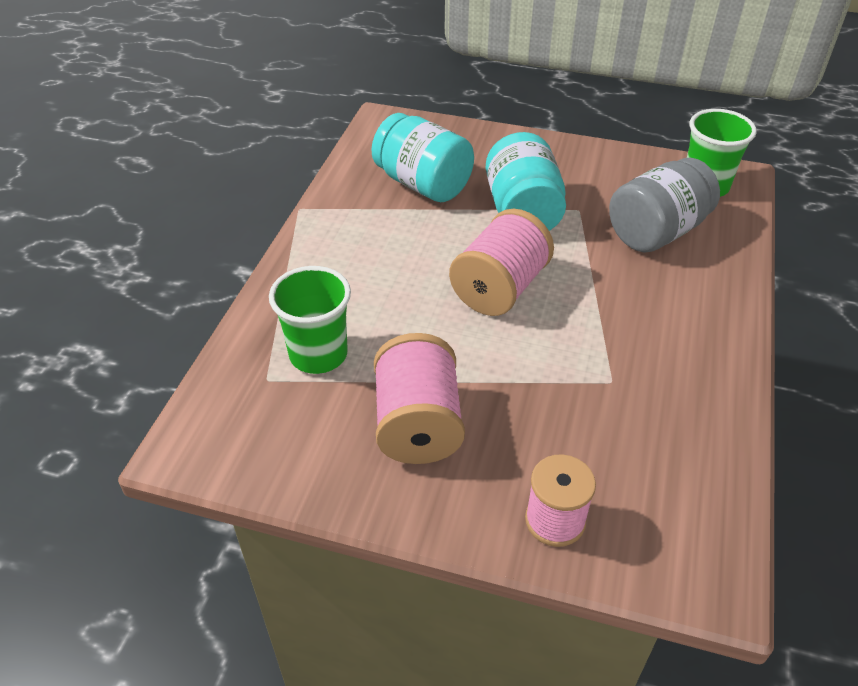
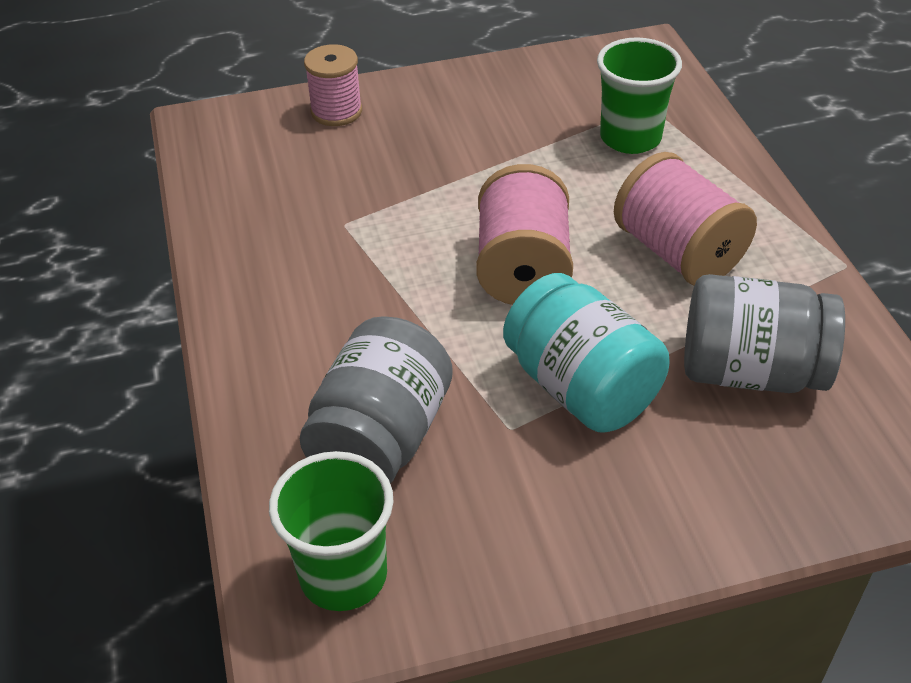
camera: 150 degrees right, 0 degrees up
(418, 424) = (492, 125): pink spool -> pink spool (678, 253)
(423, 184) = (750, 371): turquoise jar -> grey jar

